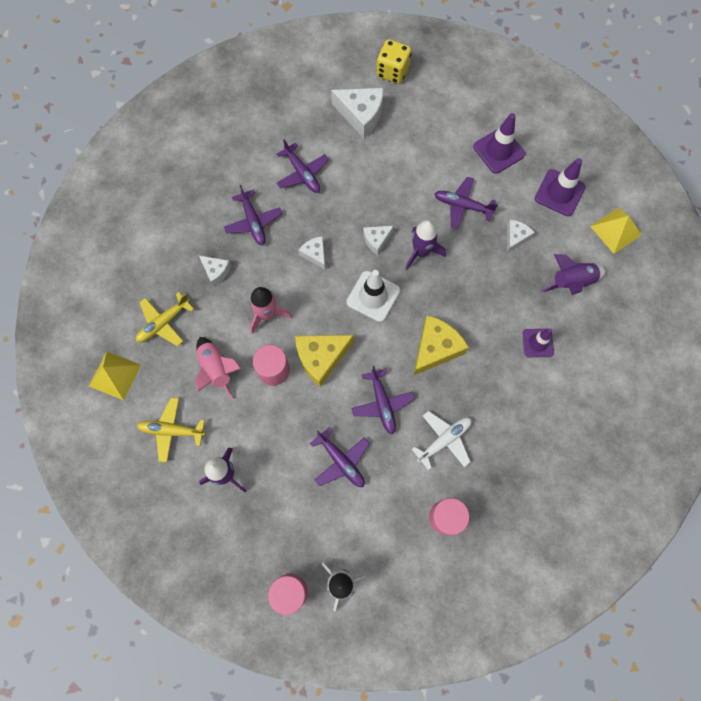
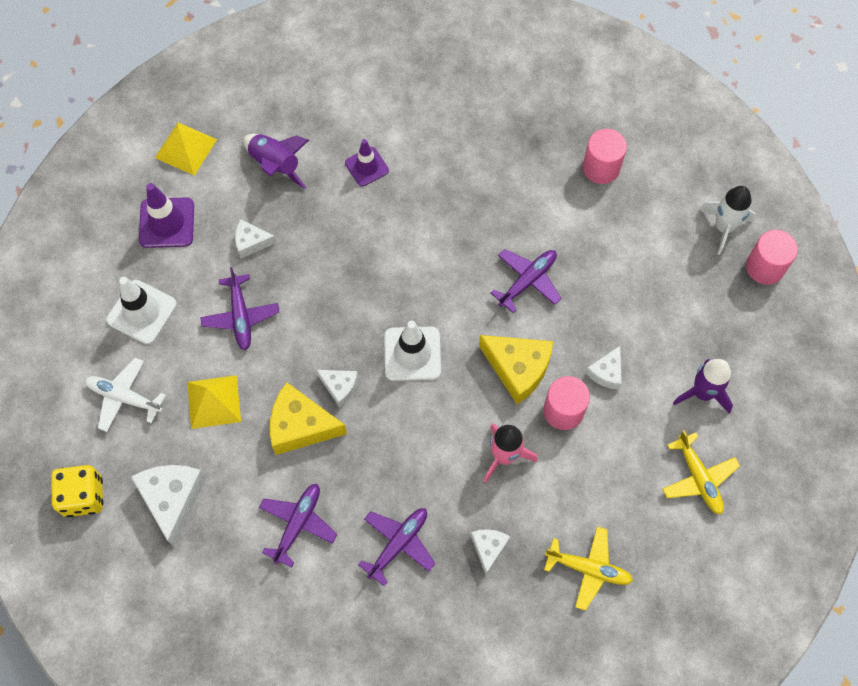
camera: 120 degrees left, 5 degrees down
(115, 375) = (683, 583): yellow pyramid -> yellow pyramid (214, 401)
(217, 369) = (602, 472): pink rocket -> none
(315, 254) = (398, 446): white cheese -> white cheese (606, 372)
(341, 461) = (612, 288): purple plane -> none
(421, 252) = (327, 331): purple rocket -> none
(435, 348) = (434, 260): yellow cheese -> yellow cheese (301, 426)
(444, 440) = (526, 205): white plane -> white plane (124, 397)
(498, 150) = (142, 312): purple traffic cone -> white traffic cone

